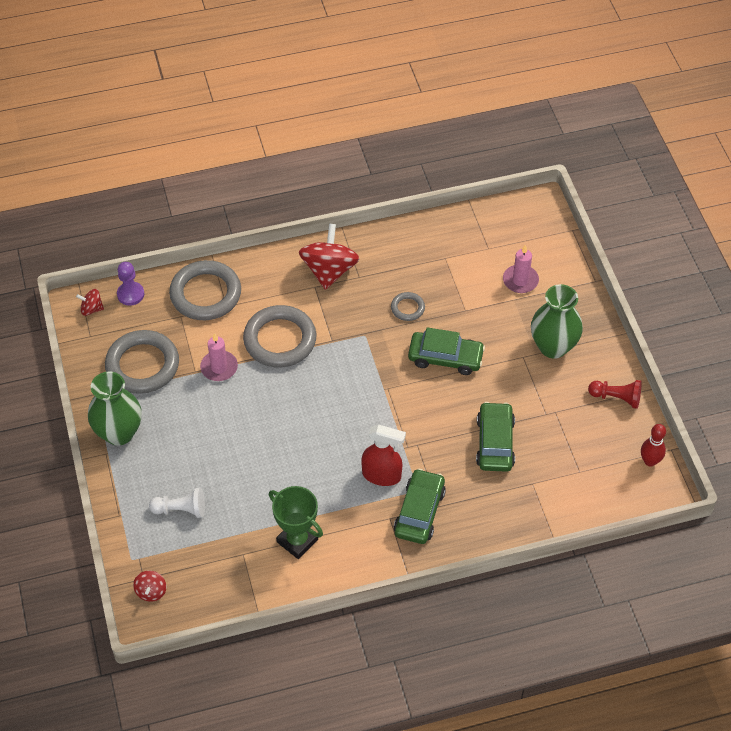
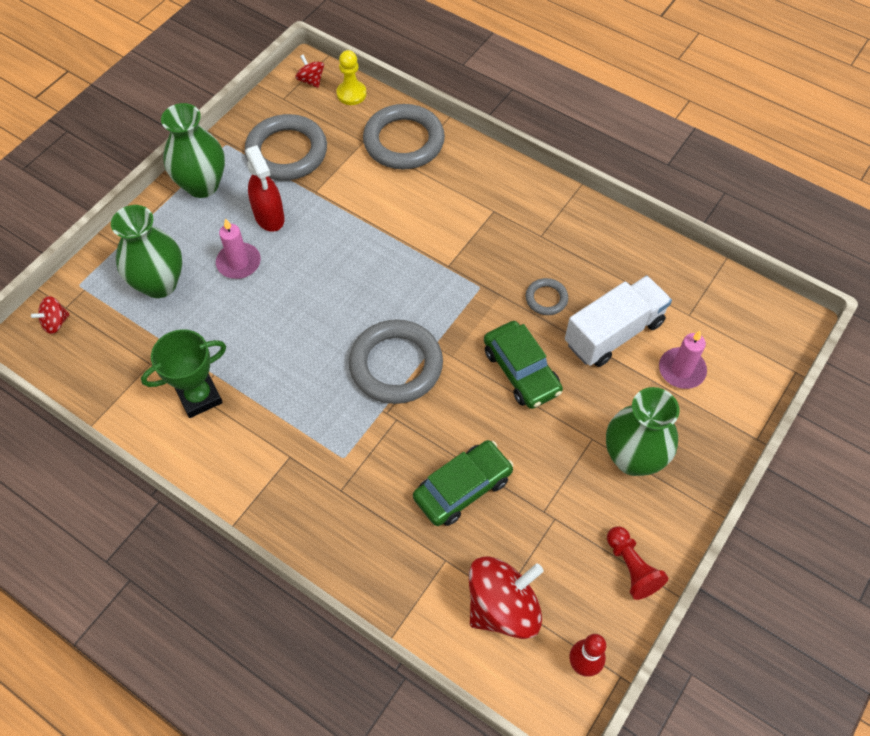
camera: 50 degrees right, 5 degrees up
(130, 294) = (351, 94): purple pawn -> yellow pawn
(181, 510) = (159, 284): white pawn -> green vase
(219, 367) = (335, 205): pink candle -> pink candle (239, 263)
(280, 340) = (409, 227): grey ring -> grey ring (396, 365)
(297, 541) = (199, 397): green trophy -> green trophy turned 60 degrees clockwise
(329, 270) = (523, 209): red spinning top -> red spinning top (503, 607)
(382, 475) = (333, 414): red spray bottle -> red spray bottle (269, 217)
(419, 512) = (319, 478): green car -> none
(464, 293) = (614, 333): none -> white truck

